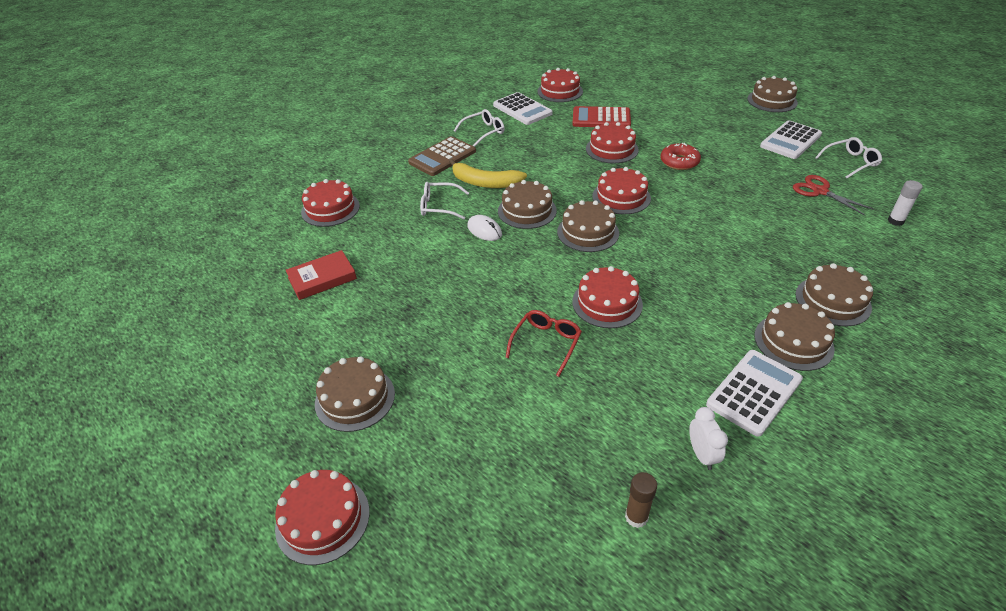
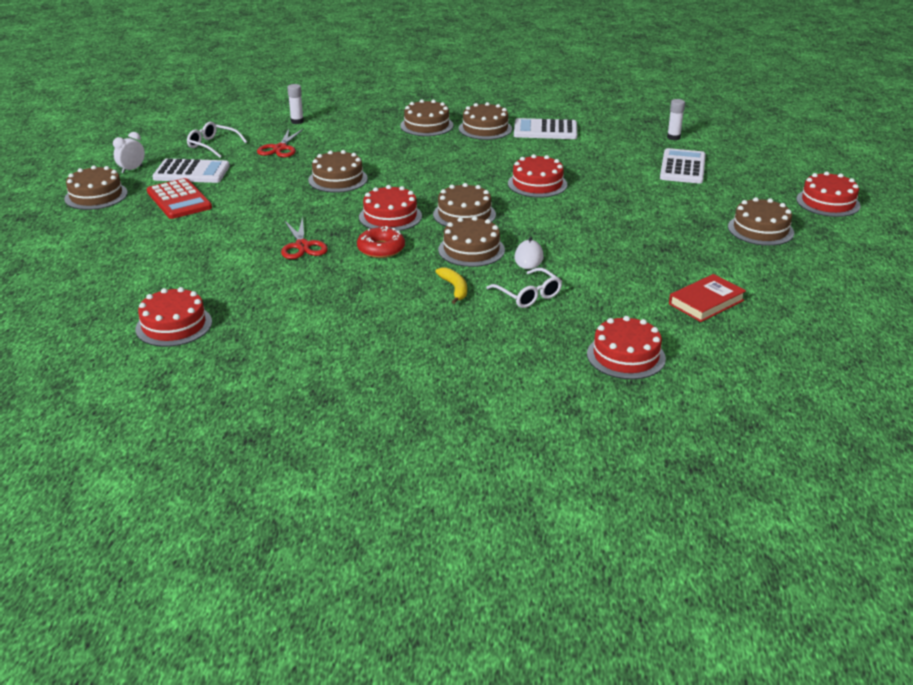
camera: 130 degrees left, 10 degrees down
(322, 278) = (706, 302): red book -> red book turned 60 degrees counterclockwise
(442, 157) = (438, 337): brown calculator -> none
(483, 132) = (348, 335): white glasses -> none
(485, 183) = (454, 288): yellow banana -> yellow banana, size x0.60
(522, 109) = (257, 332): white calculator -> white calculator (683, 167)
(546, 343) = (608, 190): red glasses -> none
(601, 118) = (232, 273): red calculator -> red calculator (179, 200)
(612, 149) = (302, 246): red cake -> red scissors
(636, 517) = (673, 137): brown glue stick -> white glue stick
(679, 162) = (291, 208): red donut -> red donut (381, 249)
(702, 455) = (611, 133): white clock -> white clock (132, 169)
(720, 198) = (338, 179): none -> brown cake

